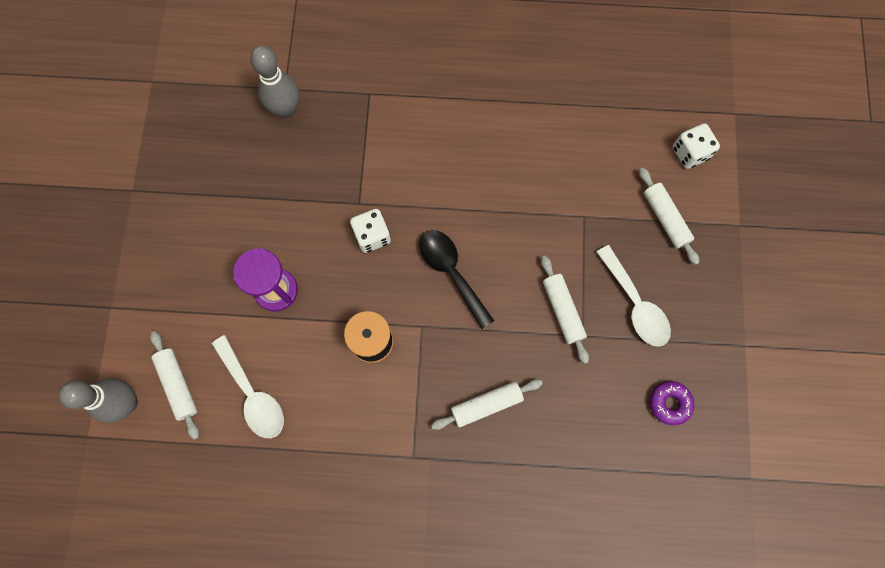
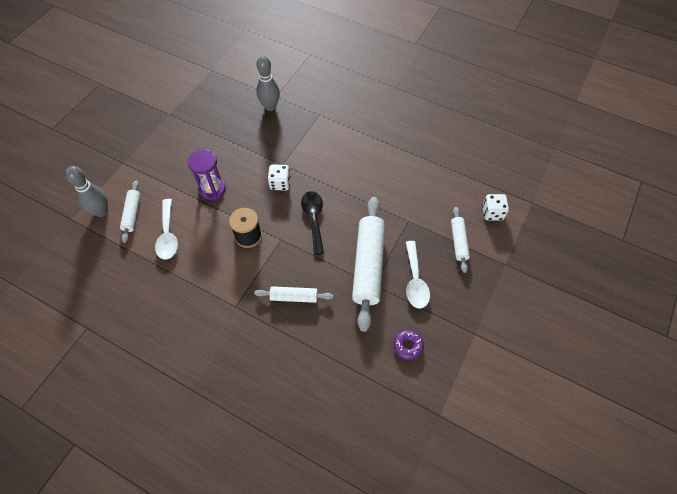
camera: 25 degrees right, 15 degrees down
(562, 310) = (368, 266): white rolling pin -> white rolling pin, size x1.93

